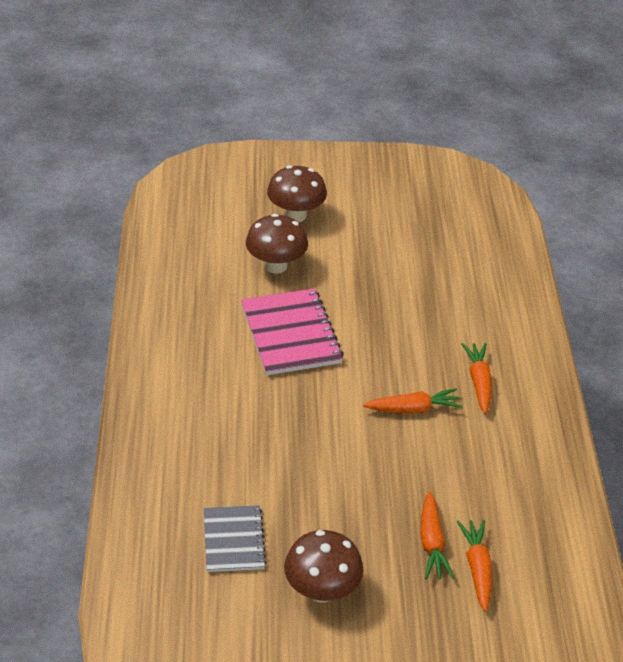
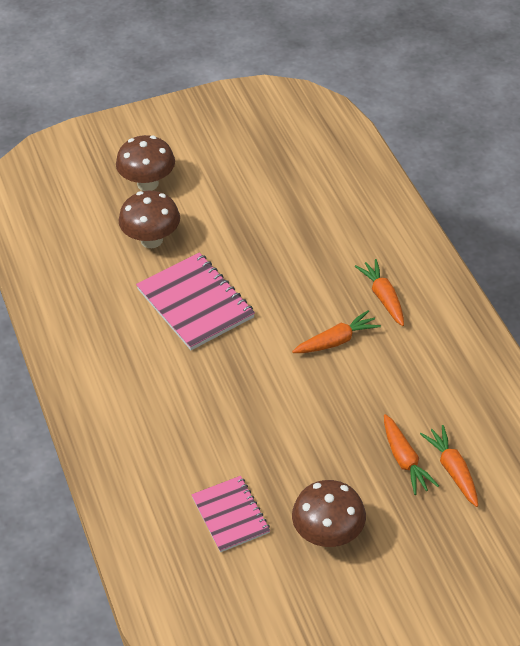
camera: 15 degrees left, 5 degrees up
(233, 540) = (230, 515): grey notebook -> pink notebook

